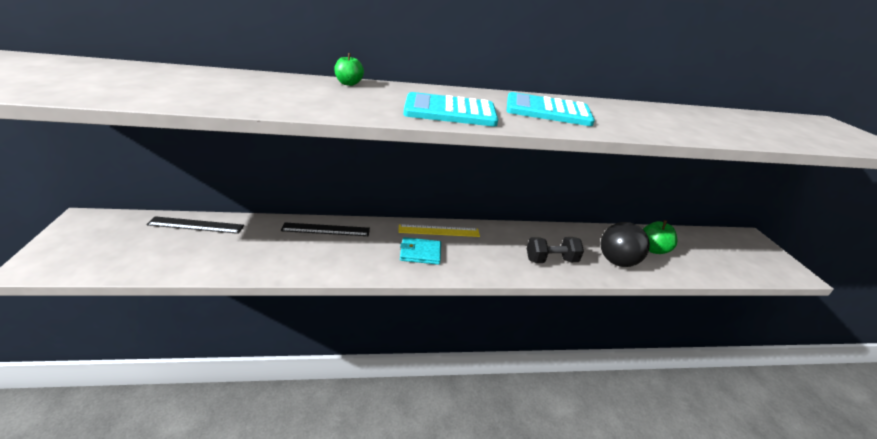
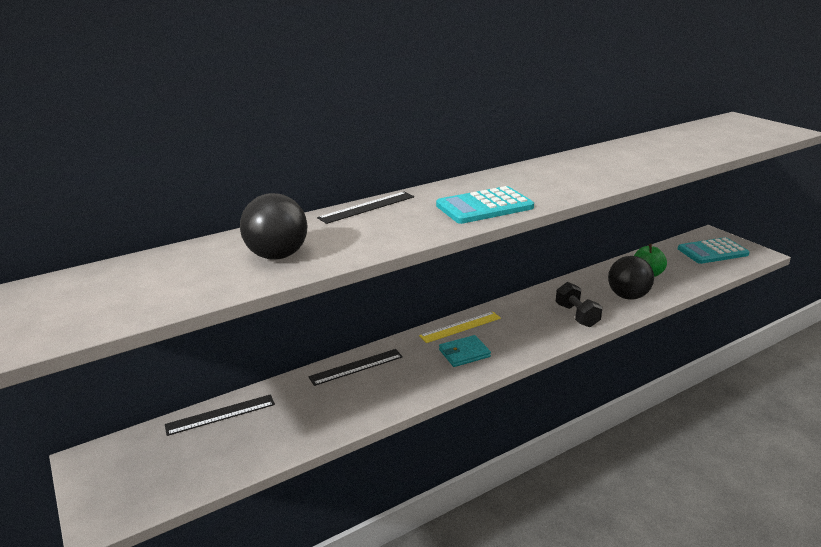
camera: 20 degrees left, 5 degrees down
(212, 91) = (277, 256): none -> black ball
(348, 83) = (367, 207): green apple -> black ruler
(548, 111) = (549, 179): turquoise calculator -> turquoise calculator (712, 252)
(551, 260) = (576, 315): black dumbbell -> black dumbbell turned 75 degrees counterclockwise

